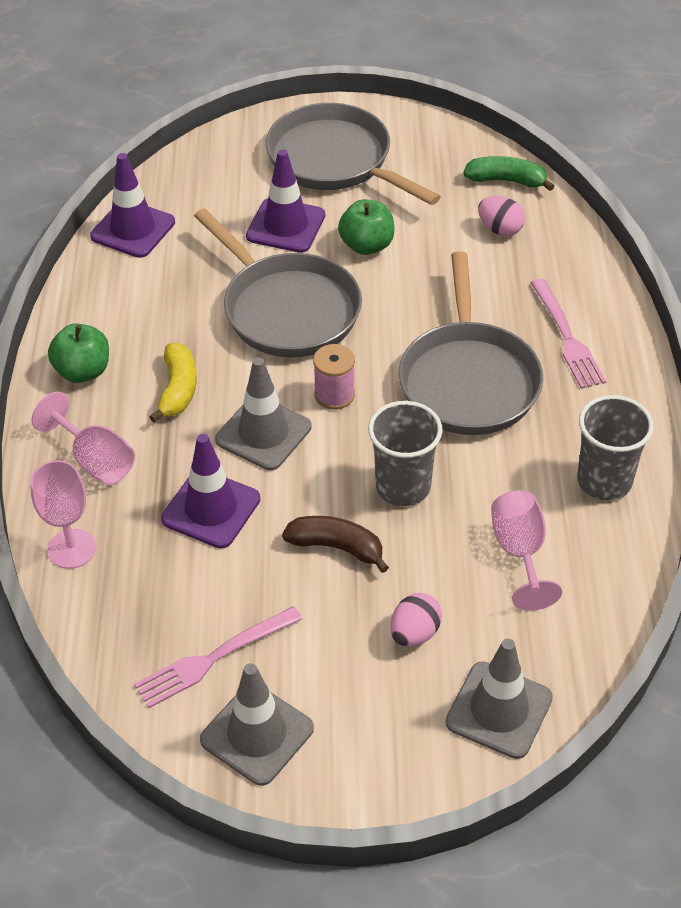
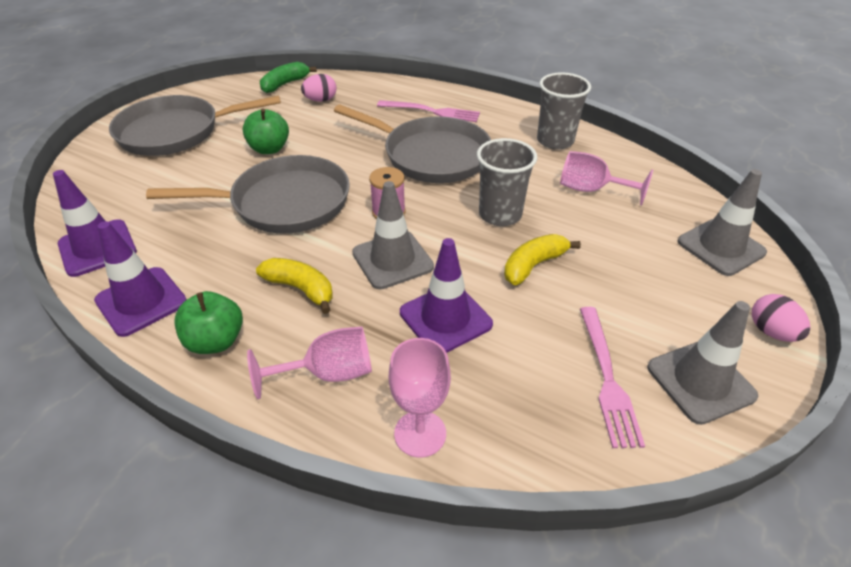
camera: 60 degrees left, 5 degrees down
(286, 226) = (204, 174): purple traffic cone -> purple traffic cone (141, 301)
(337, 547) = (533, 265): brown banana -> yellow banana
(414, 633) = (636, 259): pink egg -> pink egg (771, 332)

